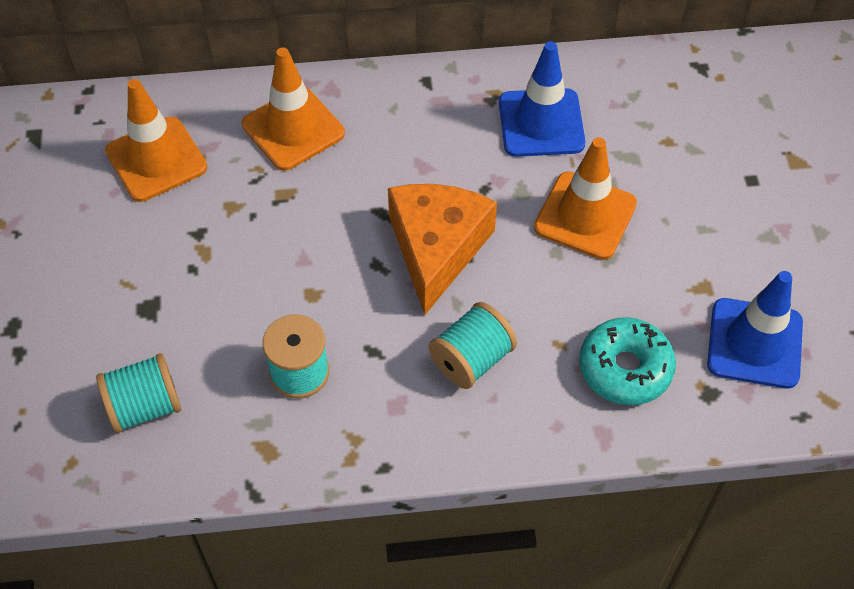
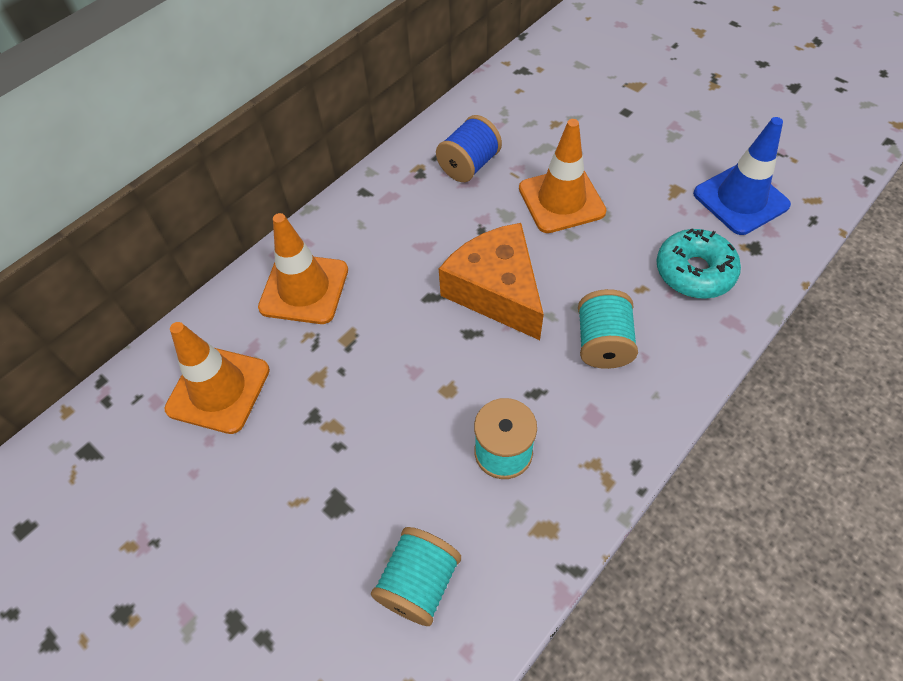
camera: 40 degrees left, 0 degrees up
(541, 123) = (469, 165): blue traffic cone -> blue spool

